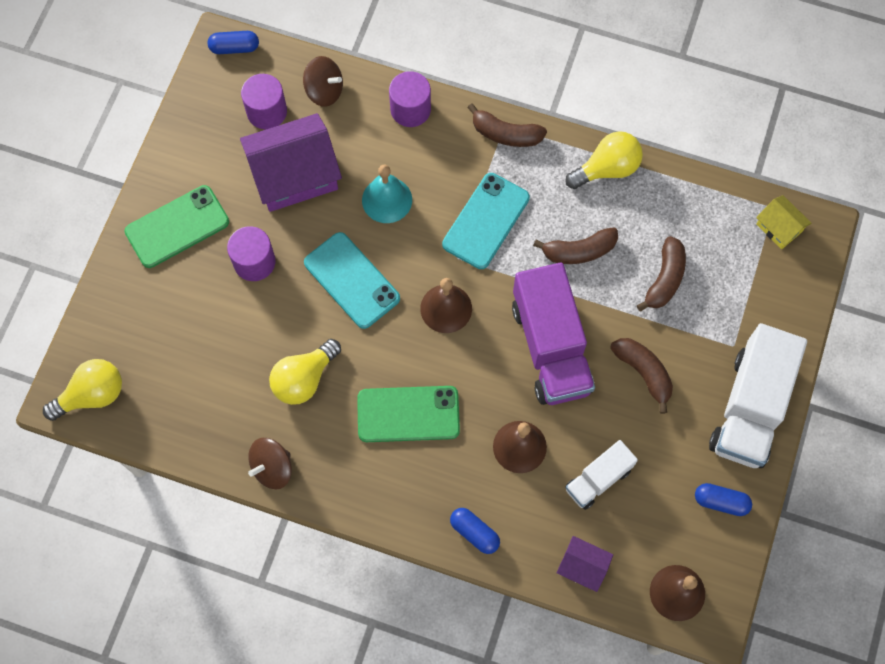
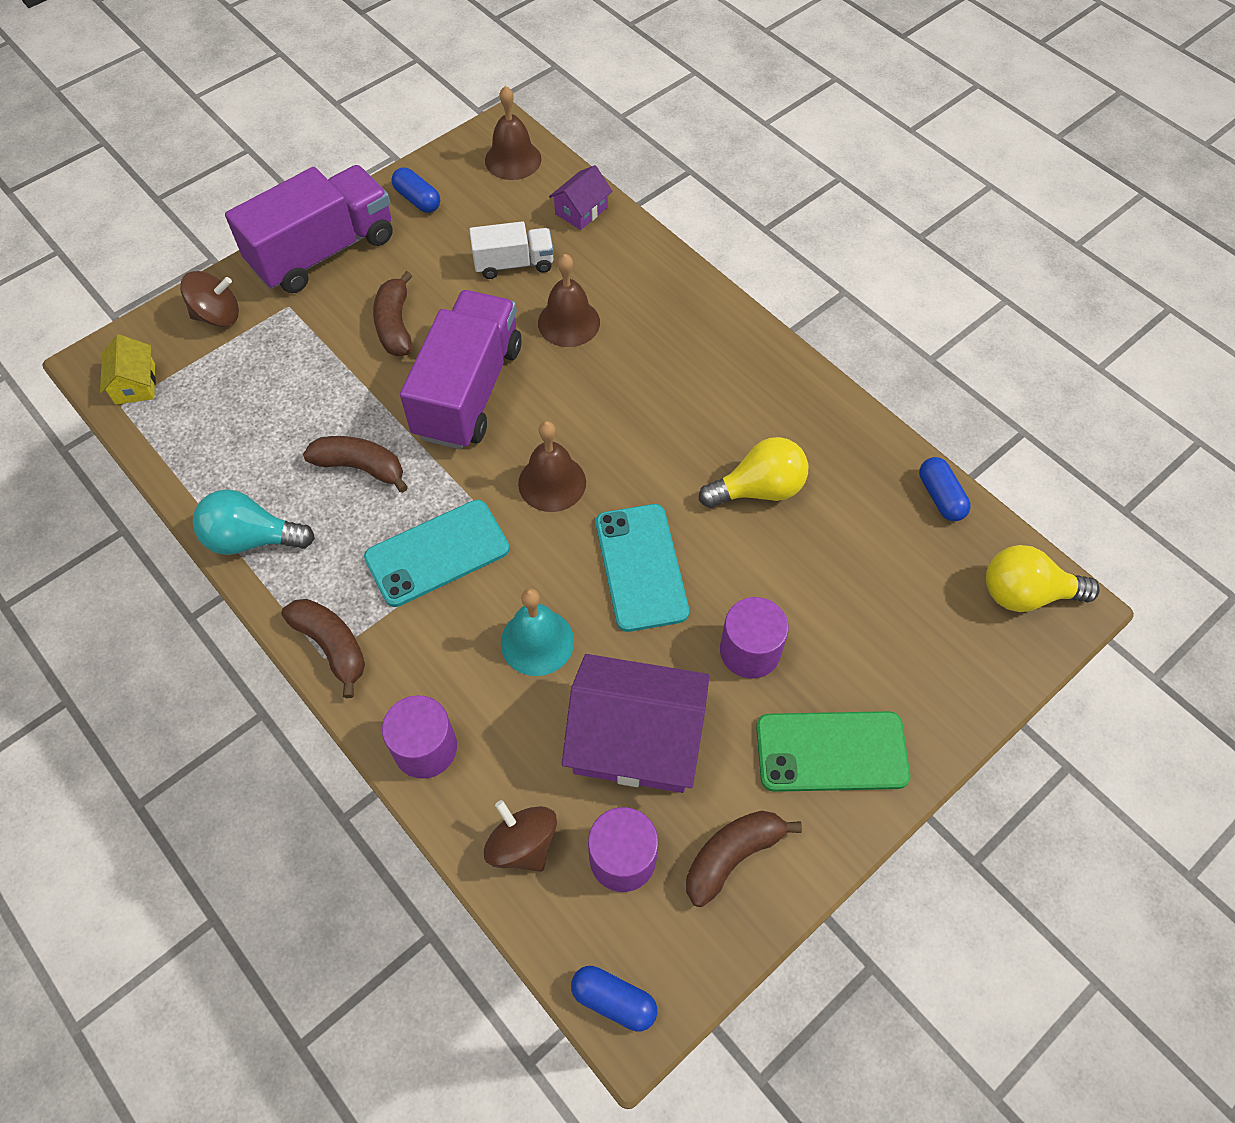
camera: 150 degrees left, 10 degrees down
(272, 468) = (840, 421): brown spinning top -> brown spinning top (218, 315)
(408, 414) = (663, 402): green phone -> none
(474, 532) = (663, 277): blue capsule -> blue capsule (940, 497)
(582, 567) = (581, 210): purple house -> purple house turned 75 degrees clockwise
(607, 169) = (252, 539): yellow light bulb -> turquoise light bulb
(664, 279) = (297, 395): brown banana -> brown banana (732, 856)
(750, 408) = (323, 252): white truck -> purple truck

